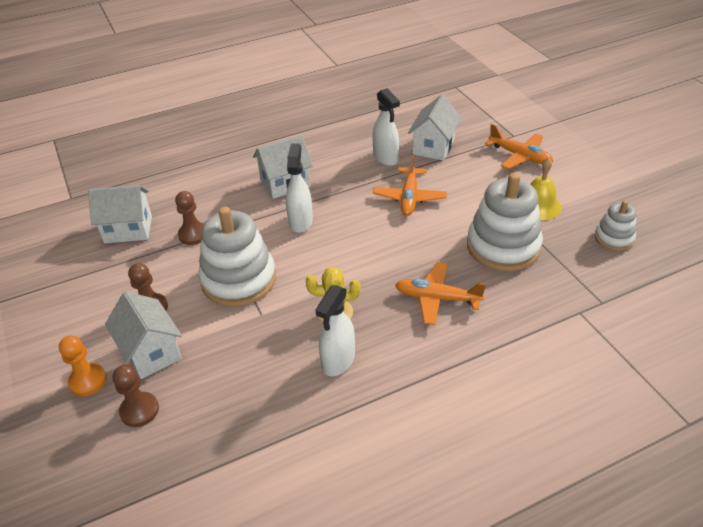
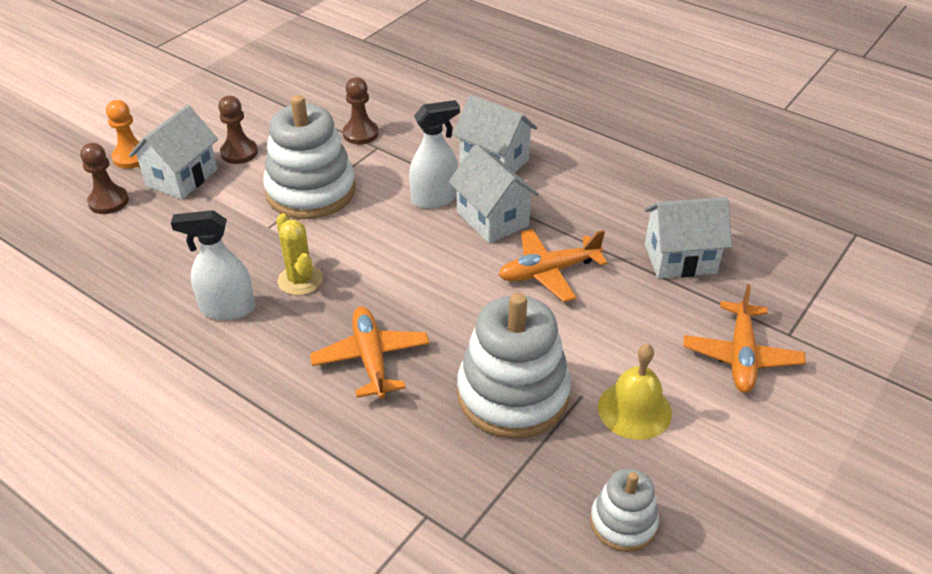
camera: 60 degrees right, 0 degrees up
(128, 230) = (340, 91): white house -> white house (492, 219)
(385, 158) = (615, 223): white spray bottle -> none

